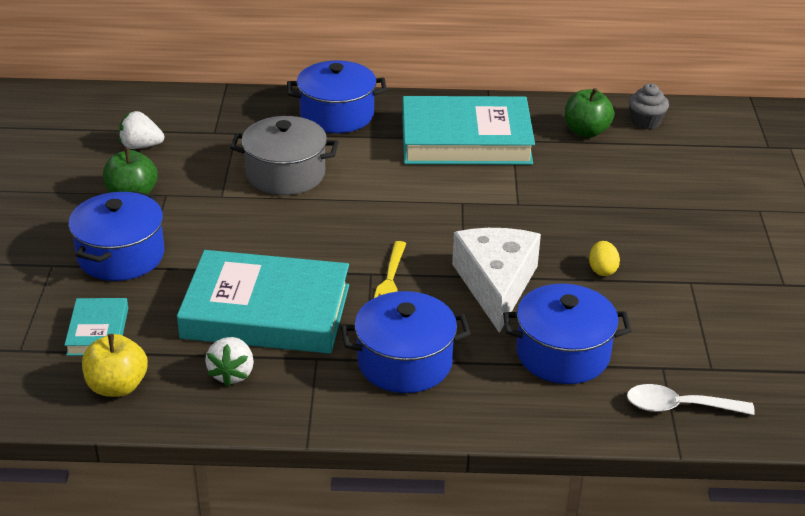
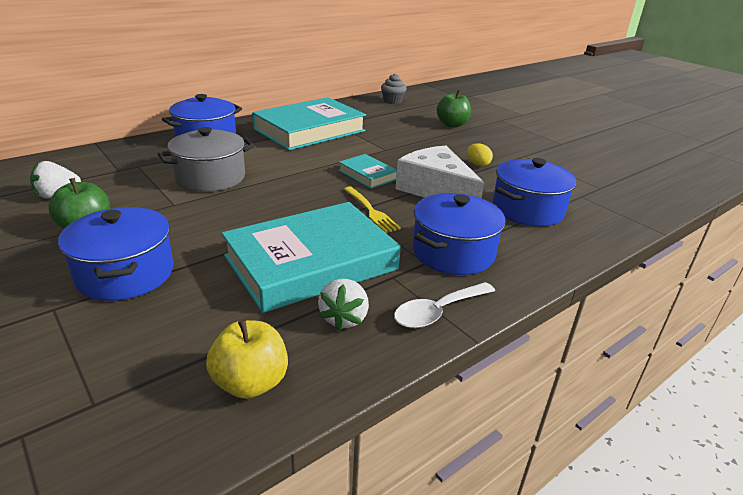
camera: 40 degrees left, 5 degrees down
(98, 331) = (171, 344): turquoise book -> turquoise book (367, 175)
(232, 374) = (344, 318): white strawberry -> white strawberry turned 45 degrees clockwise
(586, 131) = (370, 111): green apple -> green apple (452, 124)
(679, 407) = (620, 211): white spoon -> white spoon (438, 312)

